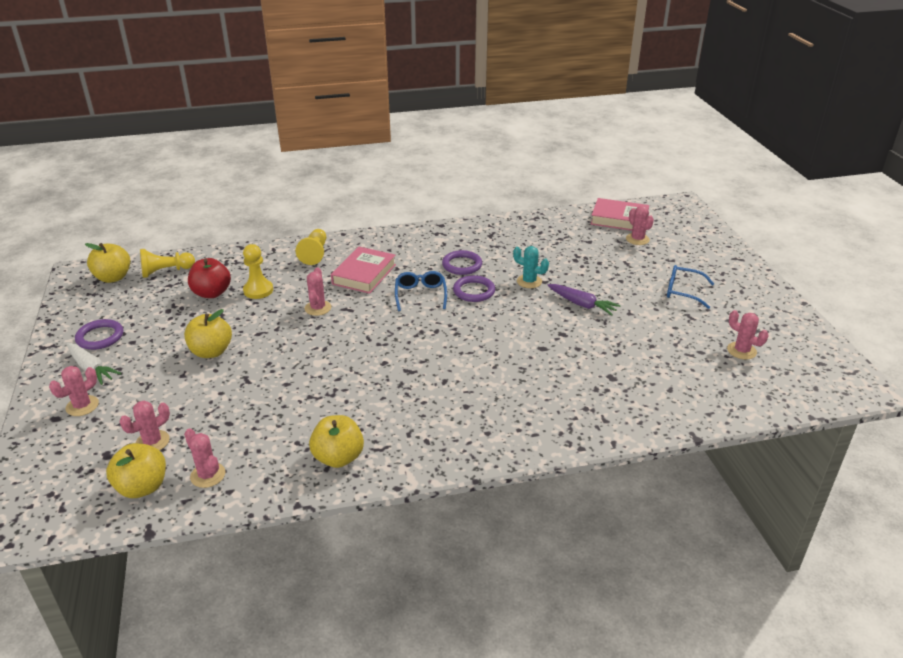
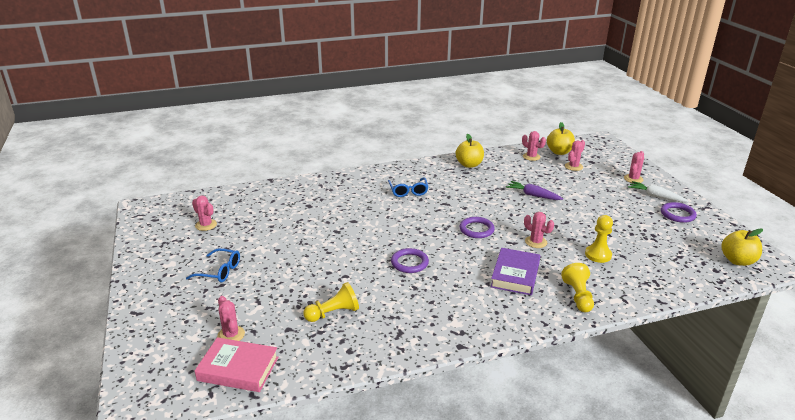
camera: 175 degrees right, 5 degrees down
(166, 271) = (699, 269): yellow pawn -> yellow pawn (333, 313)
(211, 352) = (588, 209): yellow apple -> none
(212, 293) = (634, 250): red apple -> none
(318, 308) = (536, 242): pink cactus -> pink cactus turned 45 degrees counterclockwise
(364, 274) = (515, 275): pink book -> purple book
(420, 295) = (455, 257): blue glasses -> blue glasses (408, 191)
(462, 265) = (425, 290): purple ring -> purple ring (476, 229)
(529, 281) = (359, 275): turquoise cactus -> none
(582, 304) = (315, 255): purple carrot -> purple carrot (533, 195)

